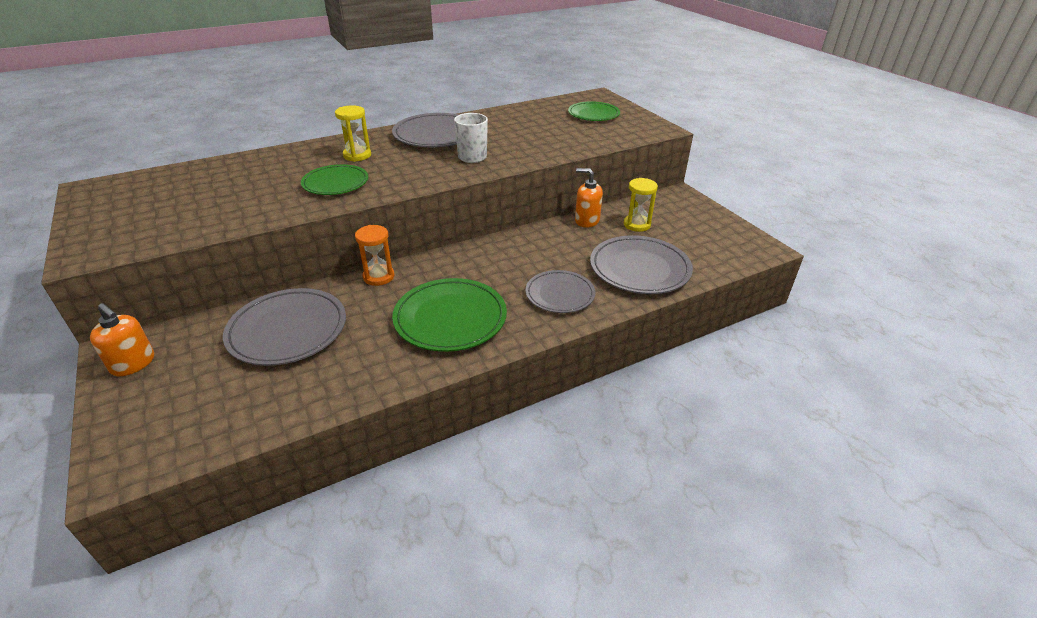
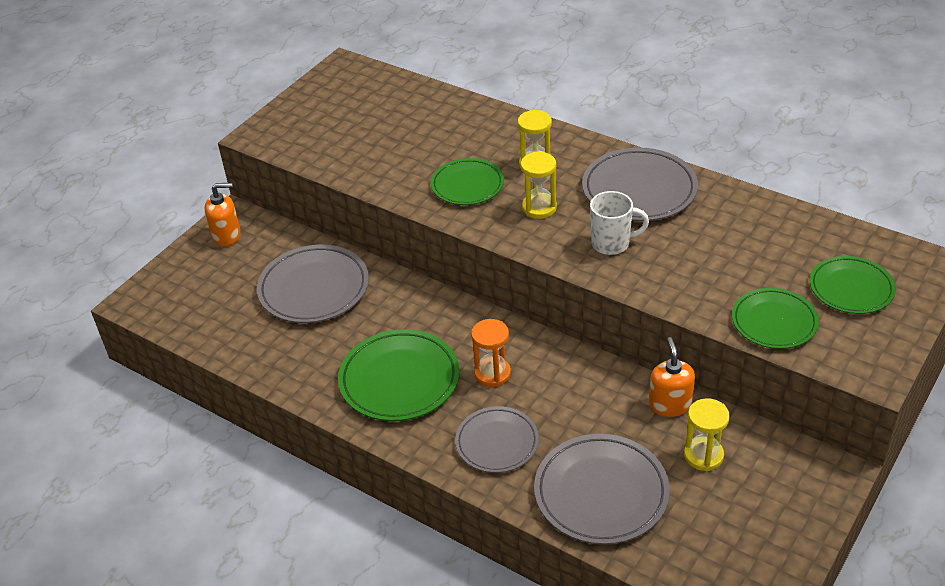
camera: 65 degrees right, 5 degrees up
(133, 363) = (227, 235): orange soap dispenser -> orange soap dispenser turned 105 degrees counterclockwise
(379, 277) = (425, 297): orange hourglass -> orange hourglass (492, 373)
(402, 167) = (539, 208): none -> yellow hourglass
(597, 138) = (774, 322): none -> green plate

